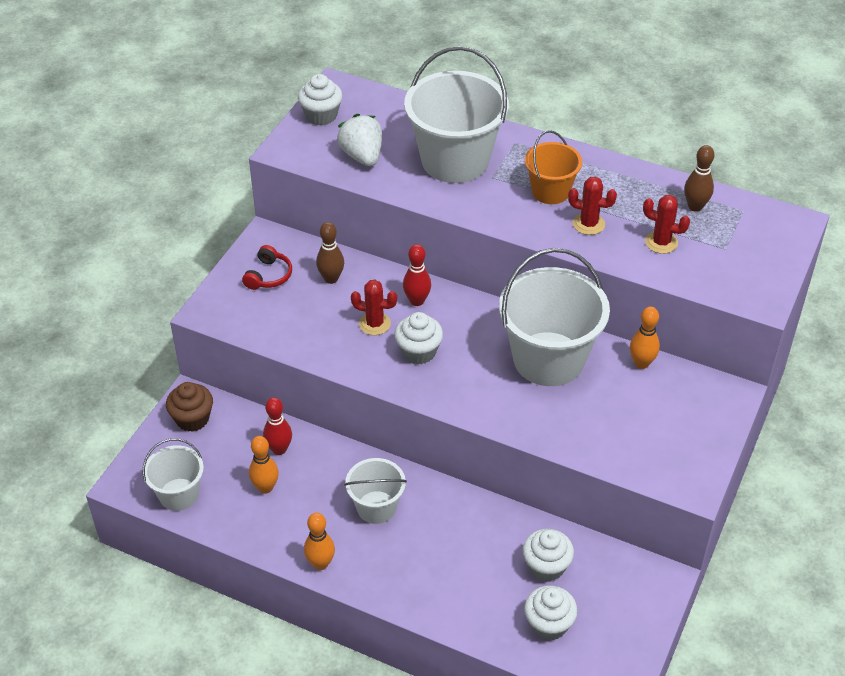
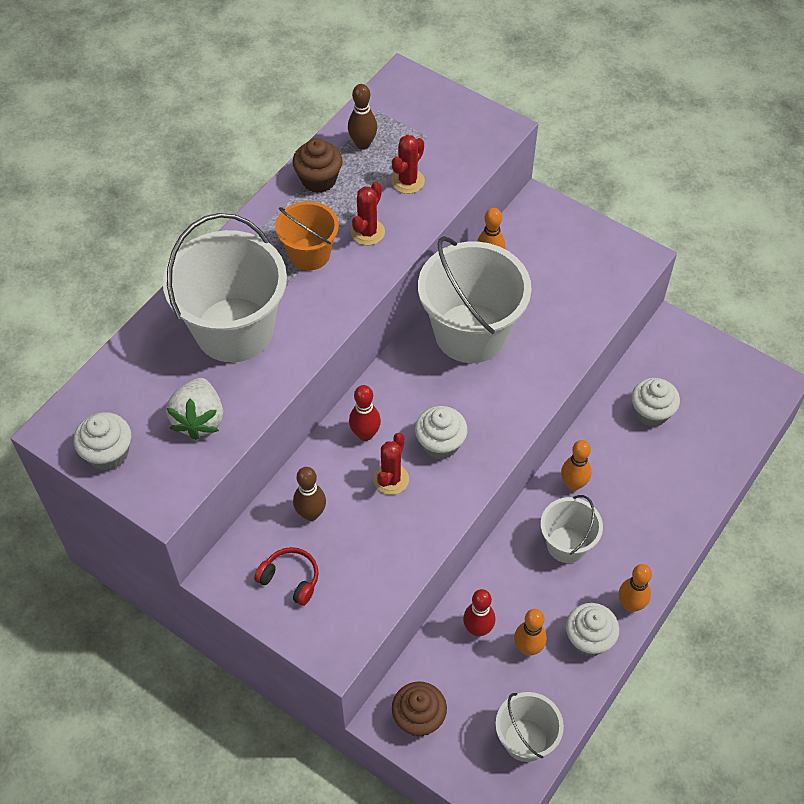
camera: 80 degrees left, 10 degrees up
(362, 156) = (199, 419): white strawberry -> white strawberry turned 75 degrees counterclockwise
(444, 506) = (573, 484): none -> orange bowling pin
(548, 624) = (713, 423): white cupcake -> white cupcake (589, 639)
(638, 184) = (319, 180): none -> brown cupcake

